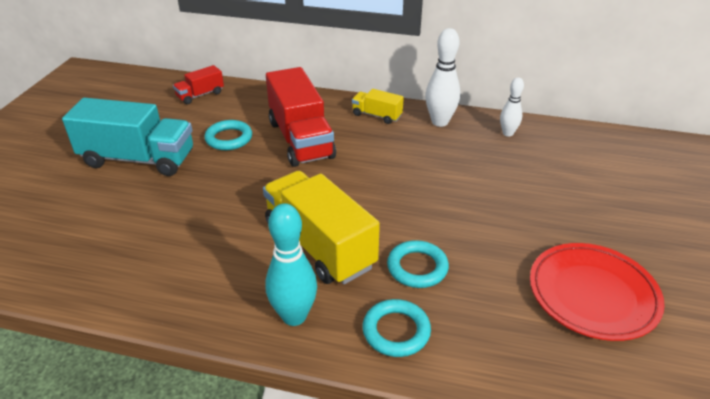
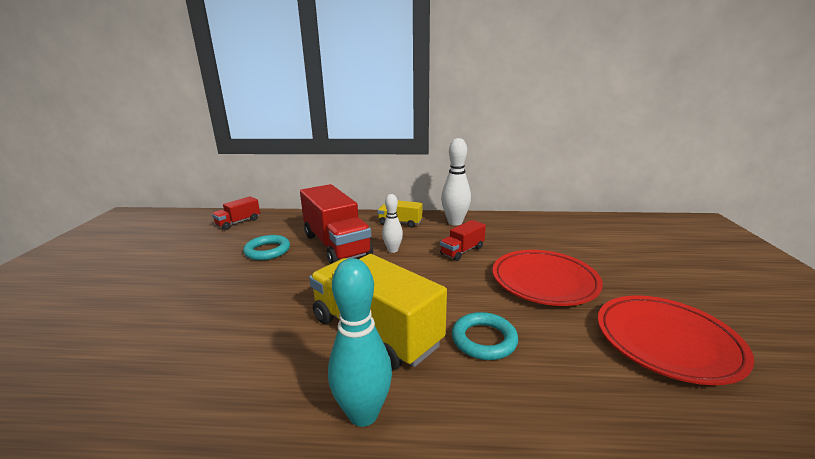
camera: 10 degrees left, 15 degrees down
(138, 159) = (174, 276): turquoise truck -> none
(396, 331) = (488, 413): turquoise ring -> none
(433, 164) = (462, 251): none -> red truck
(505, 213) = (544, 281): none -> red plate
(507, 133) = (514, 225): white bowling pin -> white bowling pin (392, 250)

